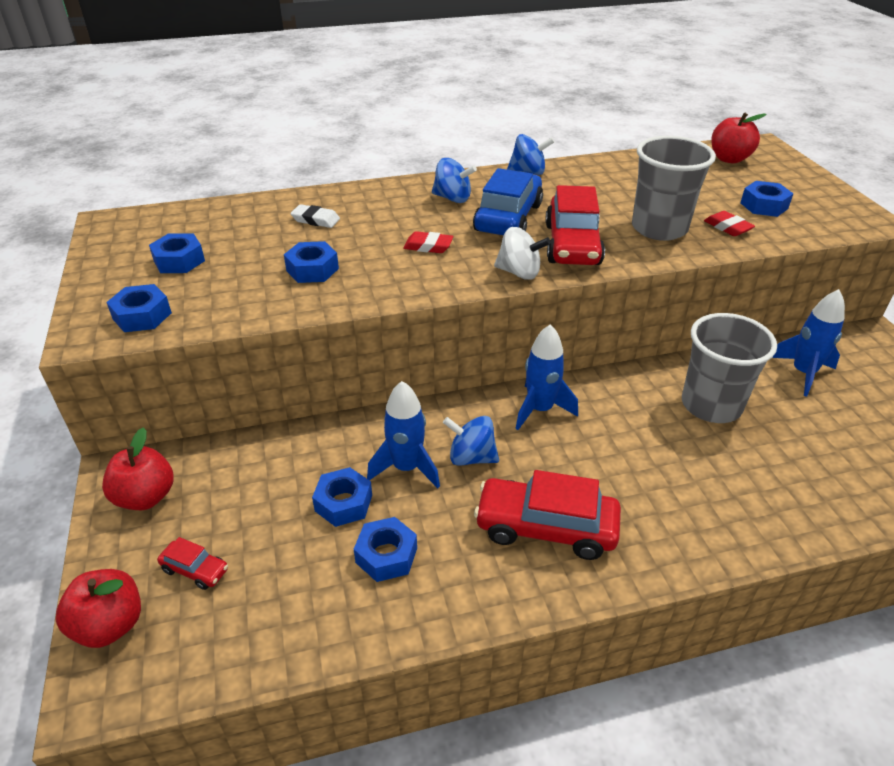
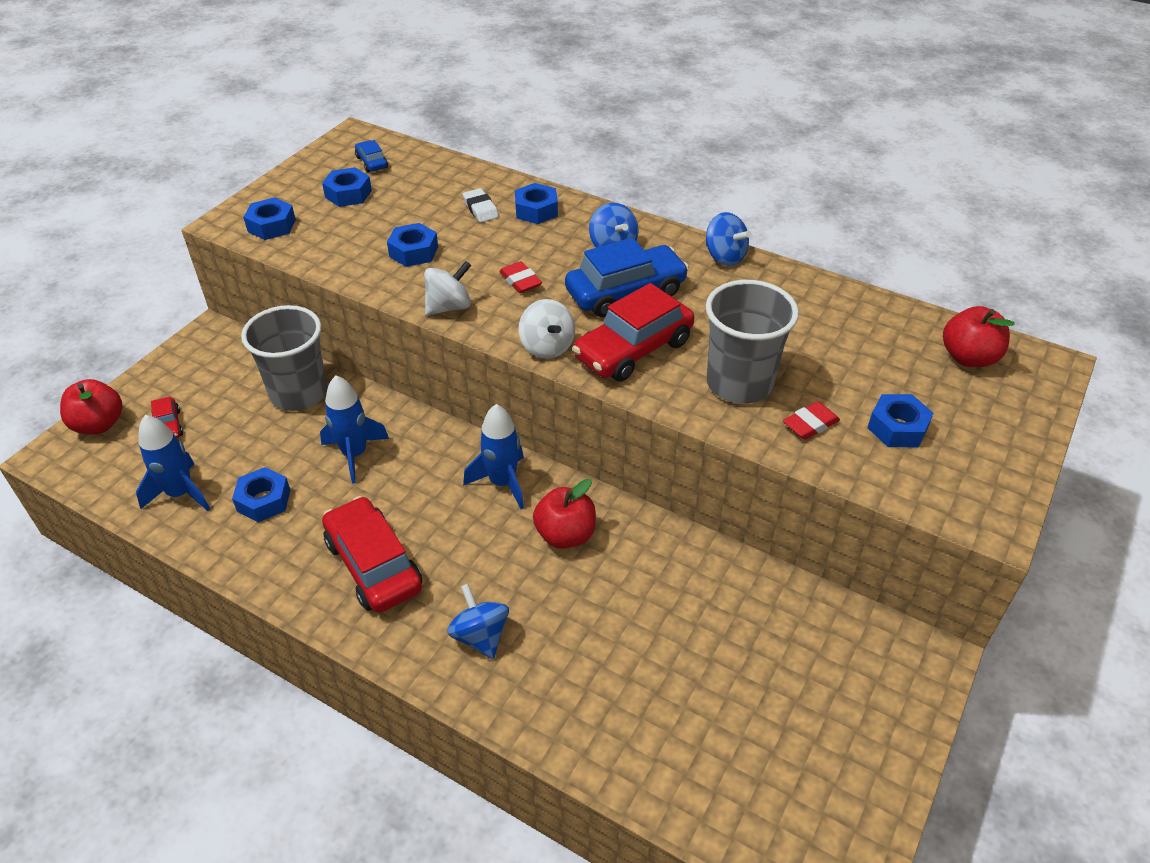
camera: 45 degrees right, 5 degrees up
(146, 497) = (203, 360): red apple -> red apple (565, 535)
(162, 232) = (372, 162): none -> blue car
(343, 503) = (288, 448): blue nut -> blue nut (536, 210)
(407, 288) = (449, 307): none -> white spinning top
(471, 457) = (403, 479): blue spinning top -> blue spinning top (480, 636)
(711, 405) = (640, 585): grey cup -> grey cup (299, 393)
(728, 227) = (810, 424): red eraser -> red eraser turned 45 degrees clockwise
(803, 373) = (777, 627): blue rocket -> blue rocket (181, 493)

